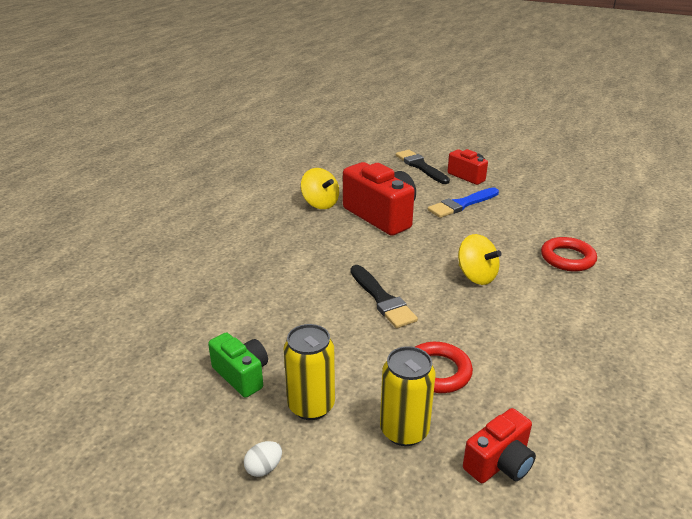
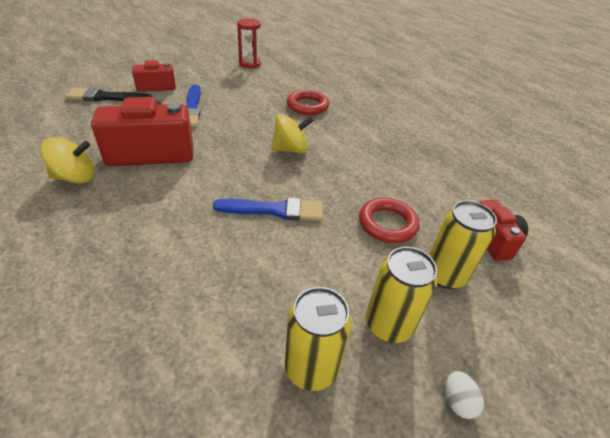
camera: 65 degrees left, 10 degrees up
(242, 375) = (311, 368): green camera -> yellow can
(382, 299) = (274, 210): black brush -> blue brush
(588, 197) = (250, 64): none -> red hourglass

